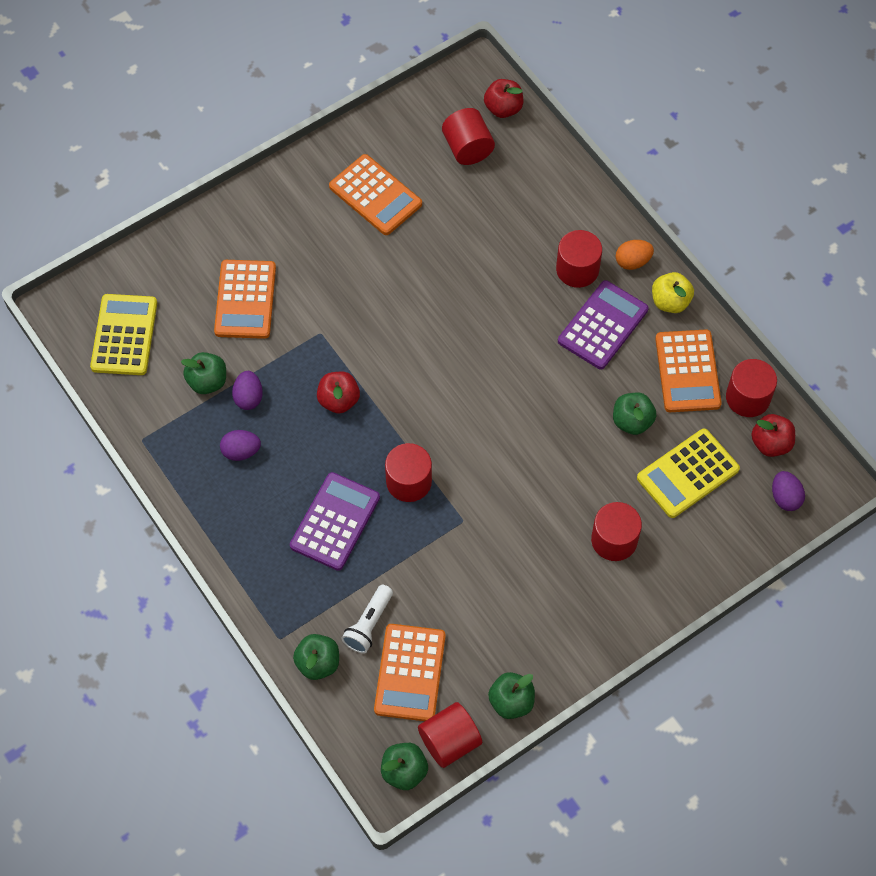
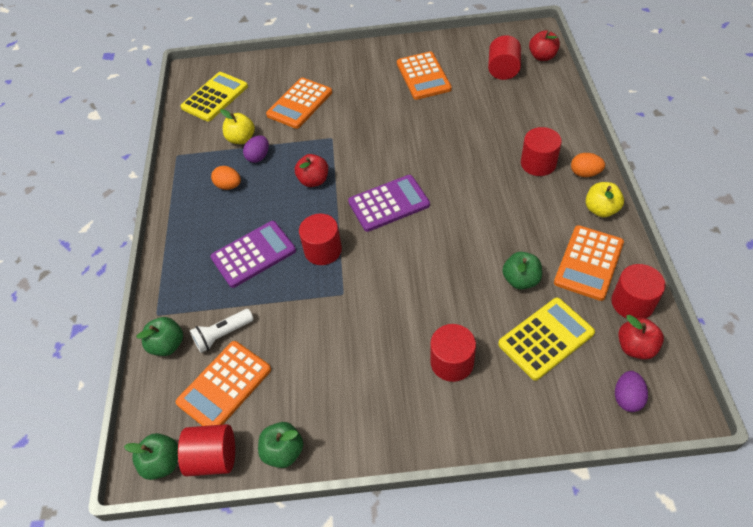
camera: 35 degrees right, 10 degrees down
(207, 381) = (241, 139): green apple -> yellow apple
(241, 451) = (229, 186): purple egg -> orange egg
(603, 325) = (536, 206): purple calculator -> purple calculator (389, 204)
(687, 473) = (546, 338): yellow calculator -> yellow calculator turned 150 degrees clockwise

